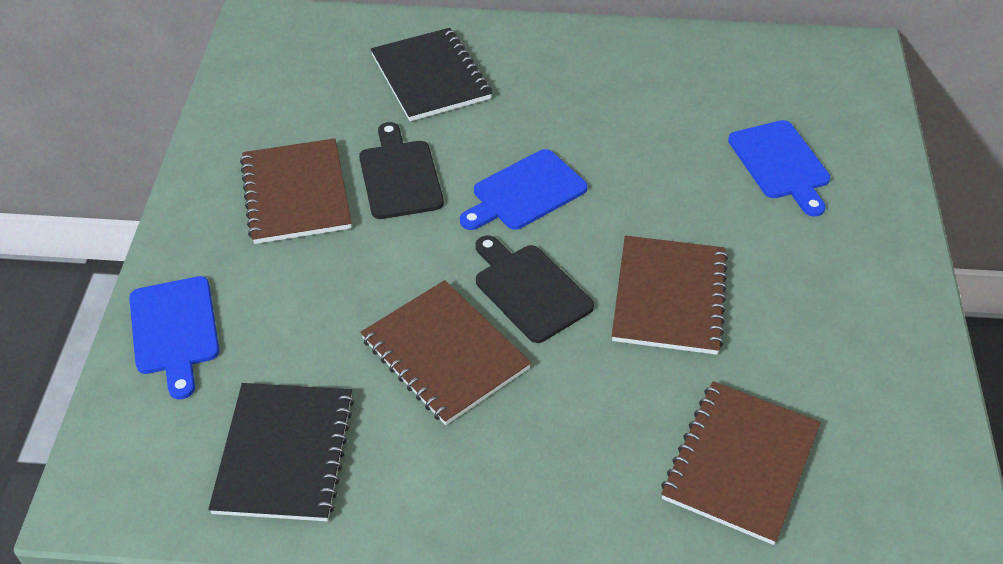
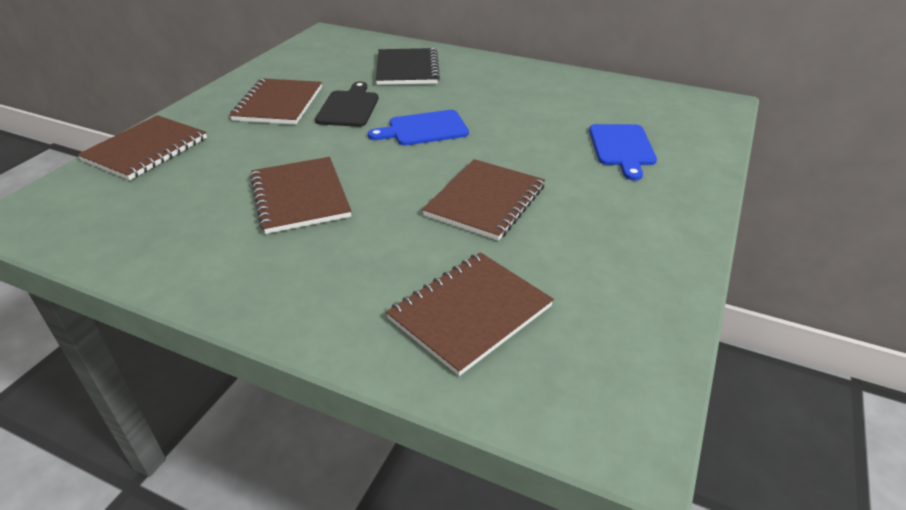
camera: 20 degrees right, 10 degrees down
(175, 330) = (146, 149): blue cutting board -> brown notebook
(285, 453) = (148, 224): black notebook -> none
(529, 290) = (386, 176): black cutting board -> none

